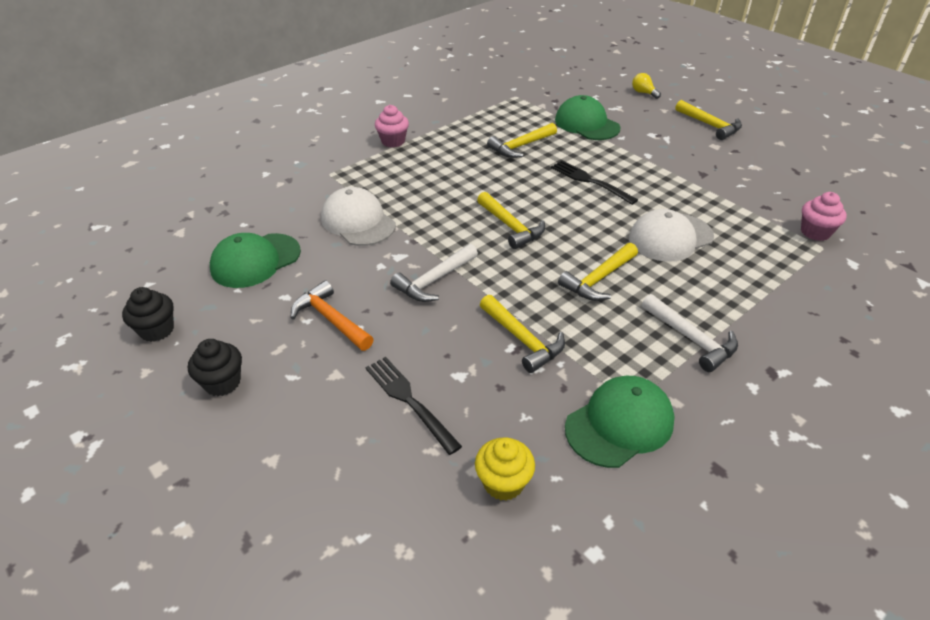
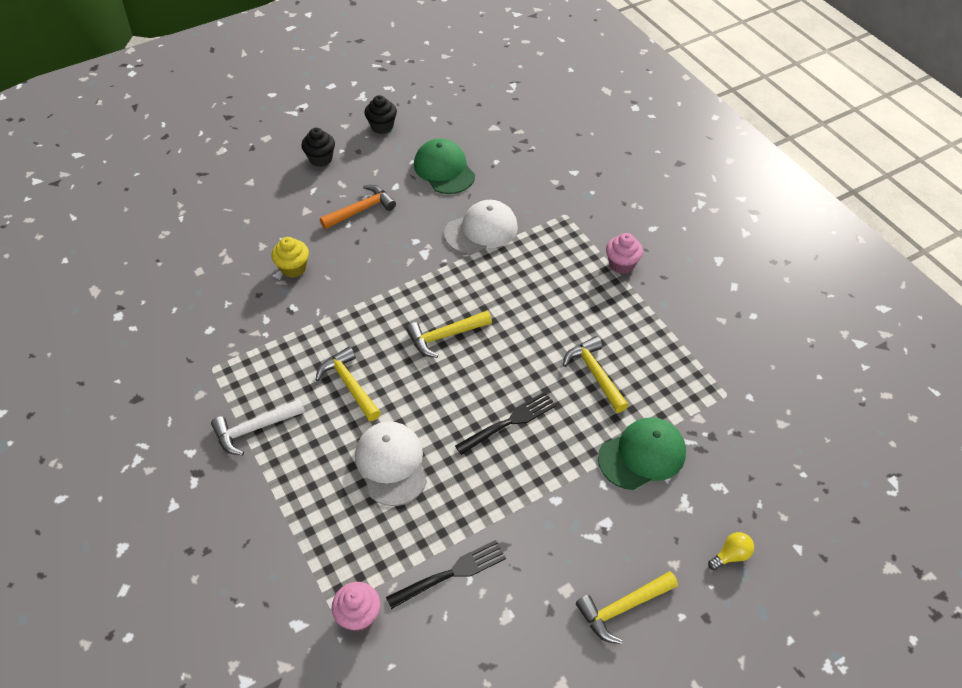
camera: 100 degrees right, 10 degrees up
(409, 401) = (267, 245): black fork -> black fork (451, 573)
(434, 280) = (385, 272): white hammer -> none
(503, 483) = (183, 283): yellow cupcake -> yellow cupcake (293, 268)
(522, 340) = (298, 316): yellow hammer -> none
(619, 424) = (197, 354): green cap -> none

